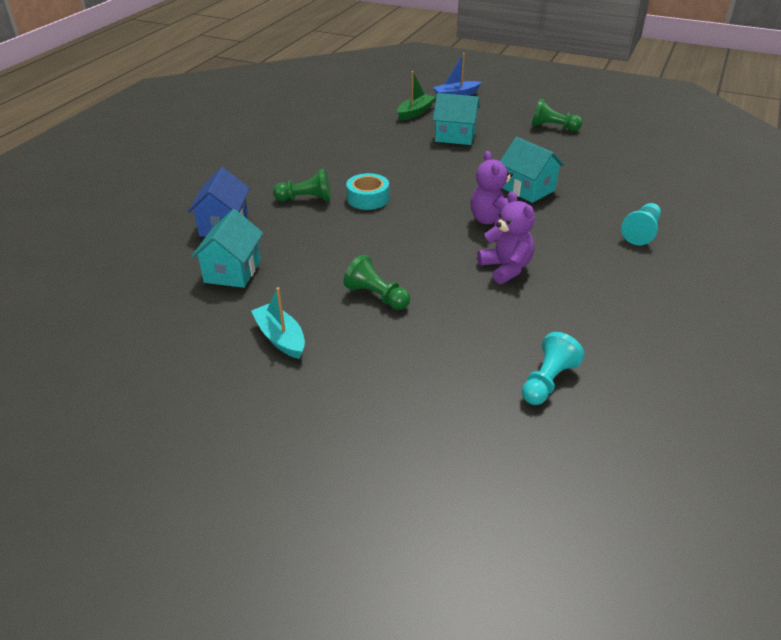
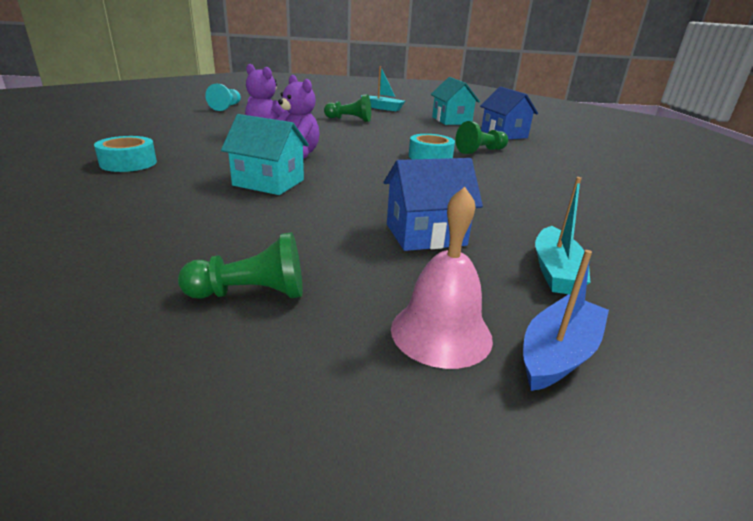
camera: 150 degrees right, 10 degrees down
(415, 112) = (555, 271): green boat -> turquoise boat
(455, 136) = (425, 235): turquoise house -> blue house
(489, 105) = (441, 333): none -> pink bell
(641, 232) = (128, 163): turquoise pawn -> turquoise tape

